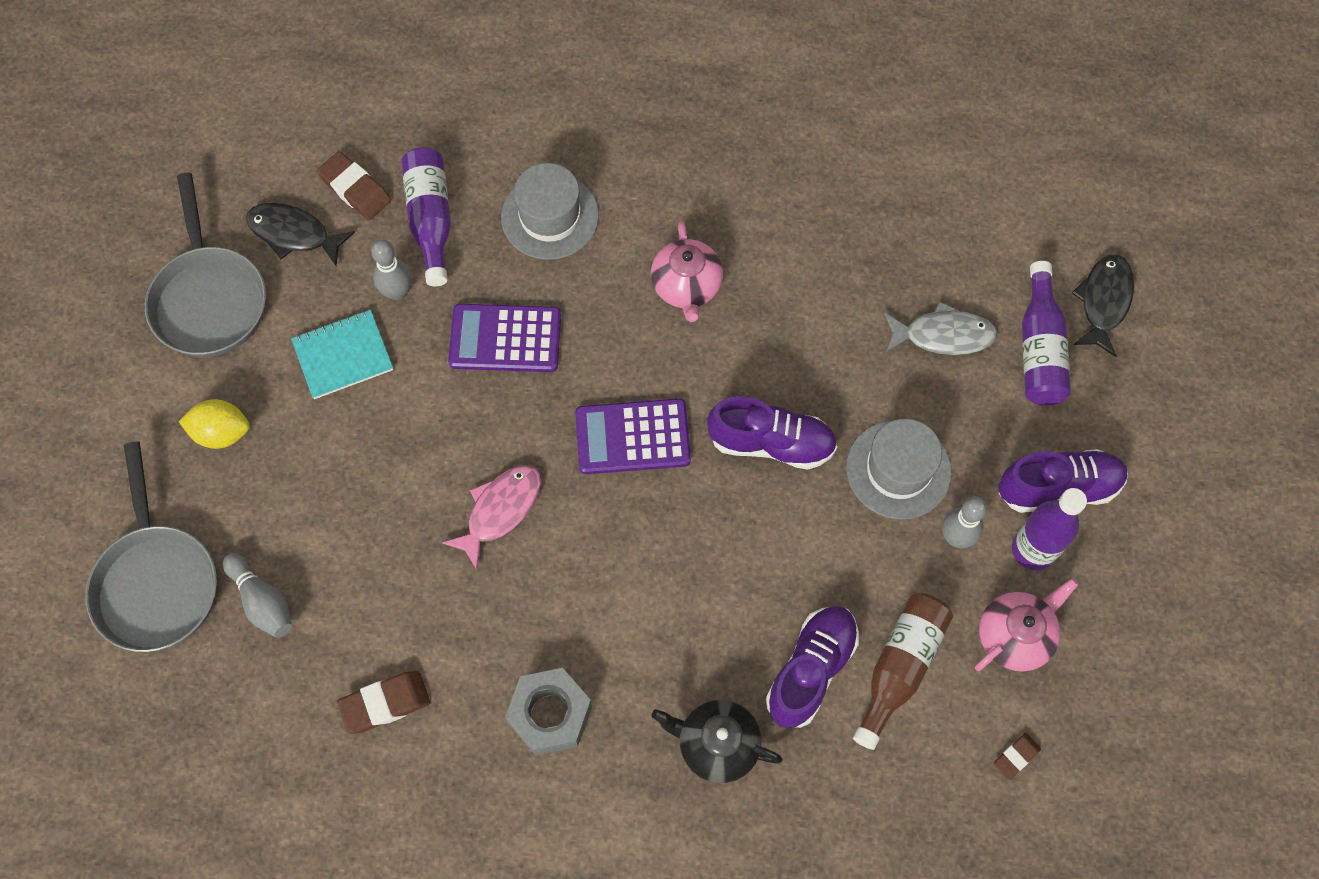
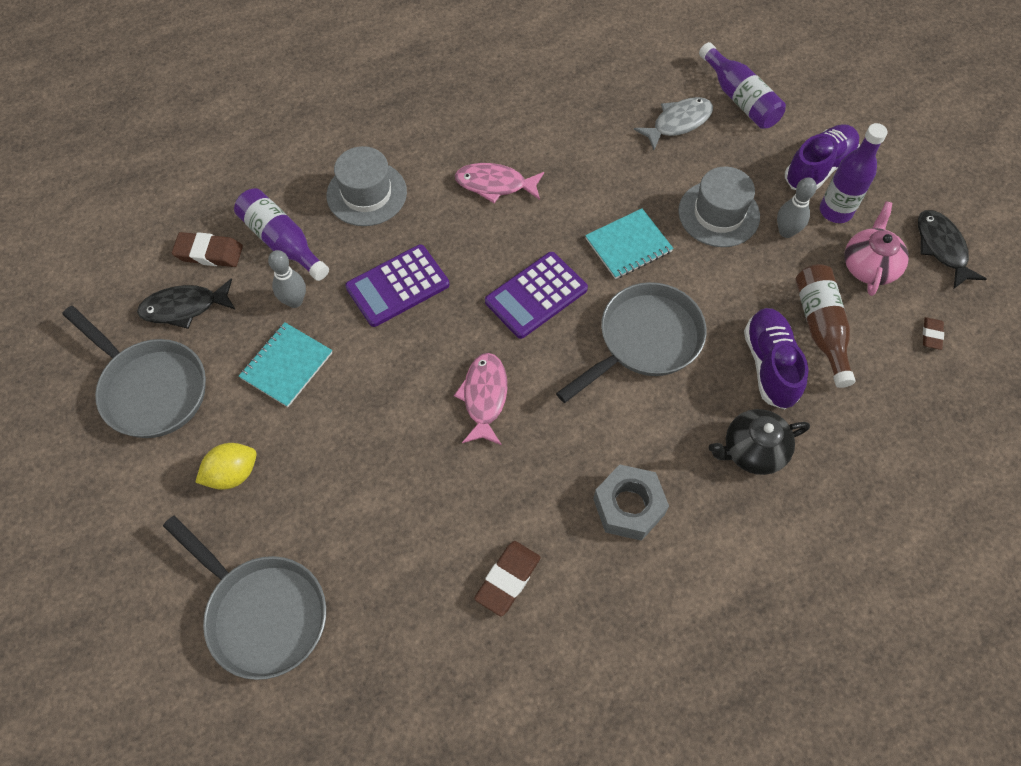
camera: 35 degrees left, 5 degrees down
(263, 601) = (358, 571): grey bowling pin -> none
(686, 286) = (495, 184): pink teapot -> pink fish
(702, 557) = (644, 341): none -> grey pan
(771, 443) = (628, 245): purple shoe -> turquoise notebook
(1103, 302) = (753, 53): black fish -> black fish (941, 248)

